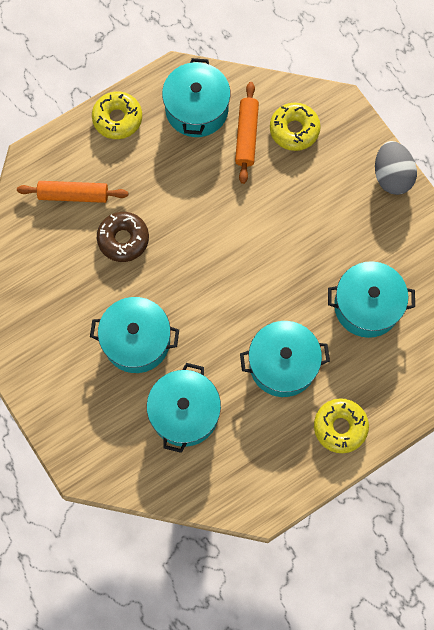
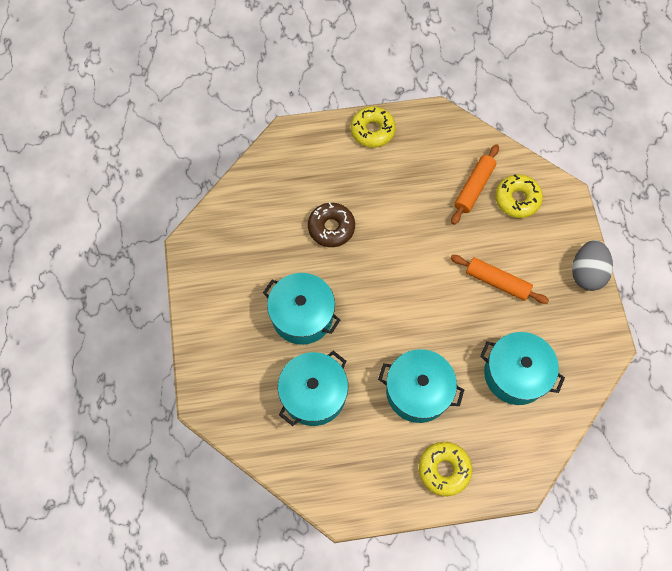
camera: 25 degrees right, 5 degrees down
(73, 195) = (308, 176): orange rolling pin -> orange rolling pin (497, 282)
(196, 109) = (441, 149): turquoise pot -> none

